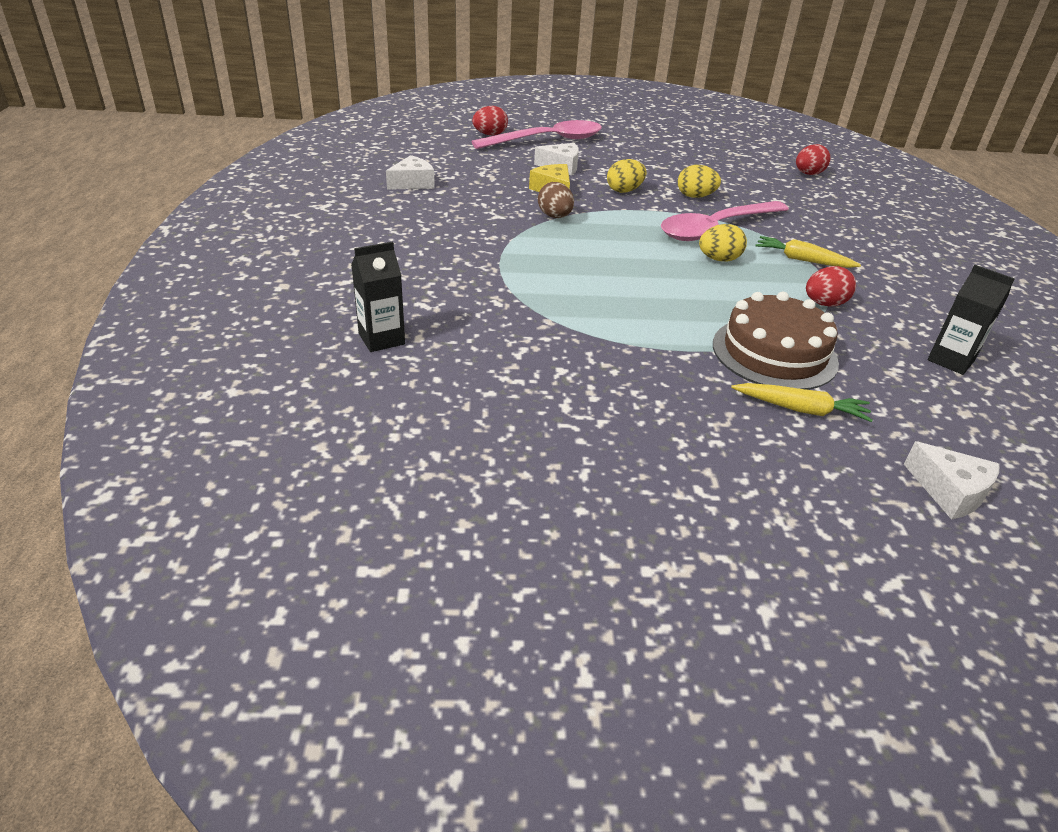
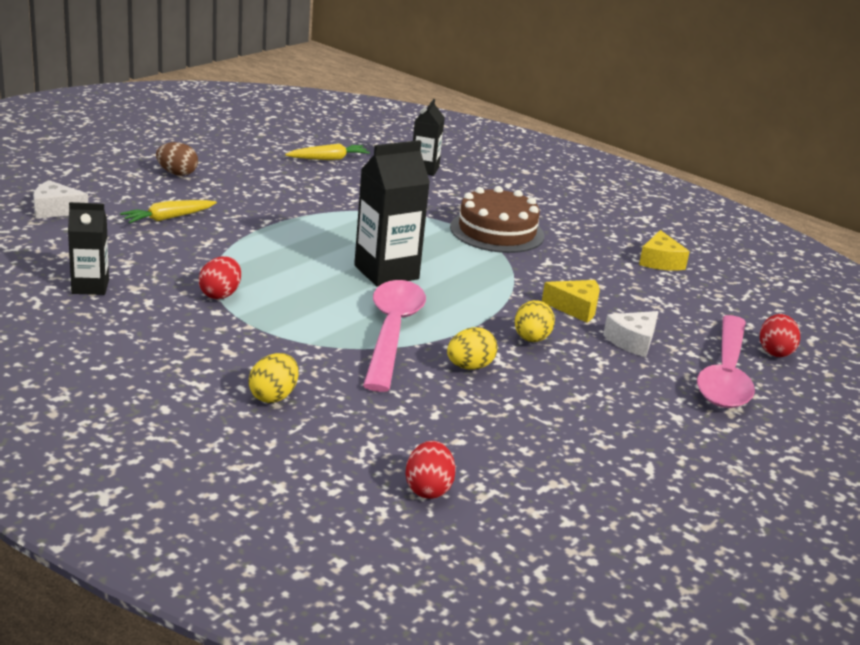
camera: 130 degrees right, 10 degrees down
(412, 183) = (660, 261): white cheese -> yellow cheese
(555, 216) = (516, 281): brown egg -> brown egg (177, 173)
(648, 262) = (386, 272): none -> black carton
(719, 259) = (344, 299): yellow egg -> yellow egg (273, 396)
(774, 353) = (217, 243): brown cake -> brown cake (497, 231)
(802, 260) = (281, 332): yellow carrot -> yellow carrot (328, 159)

